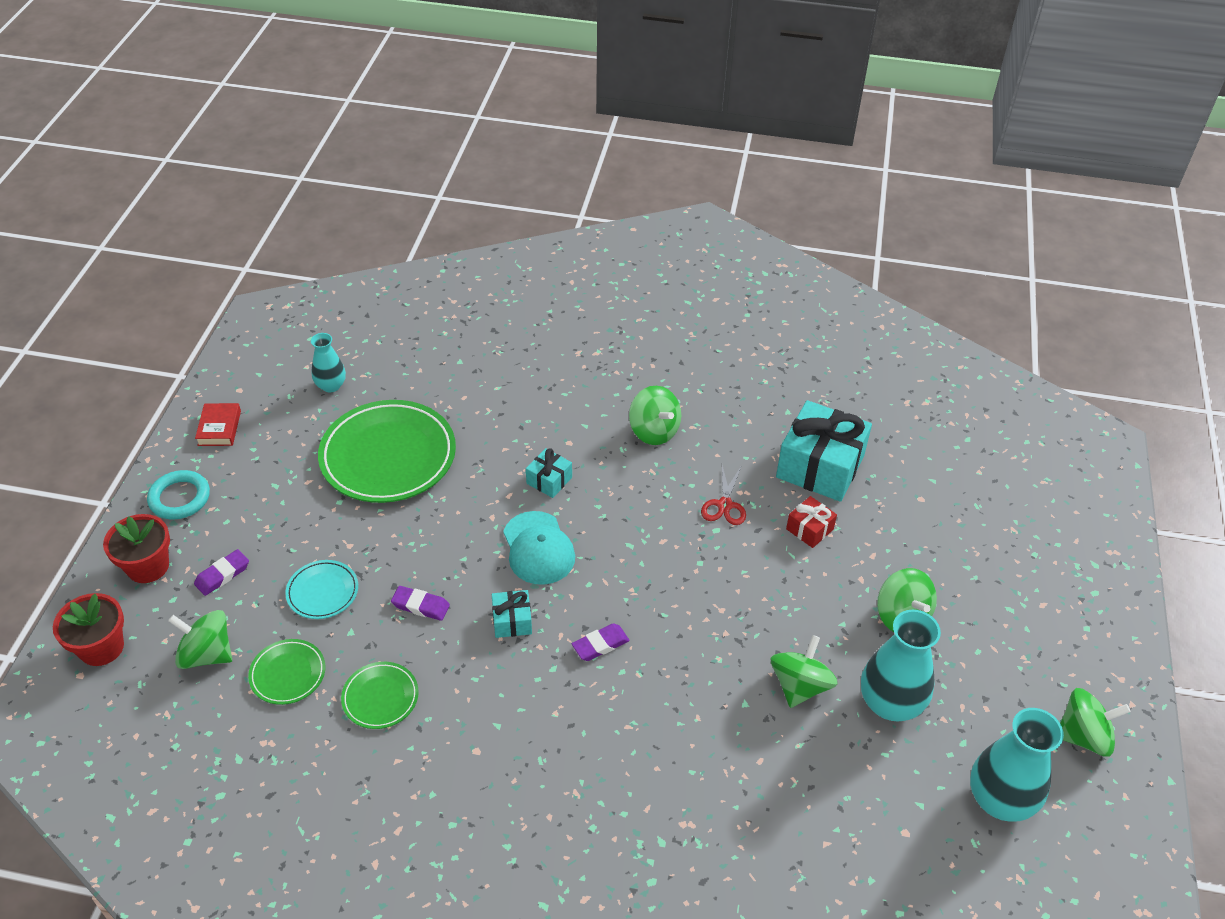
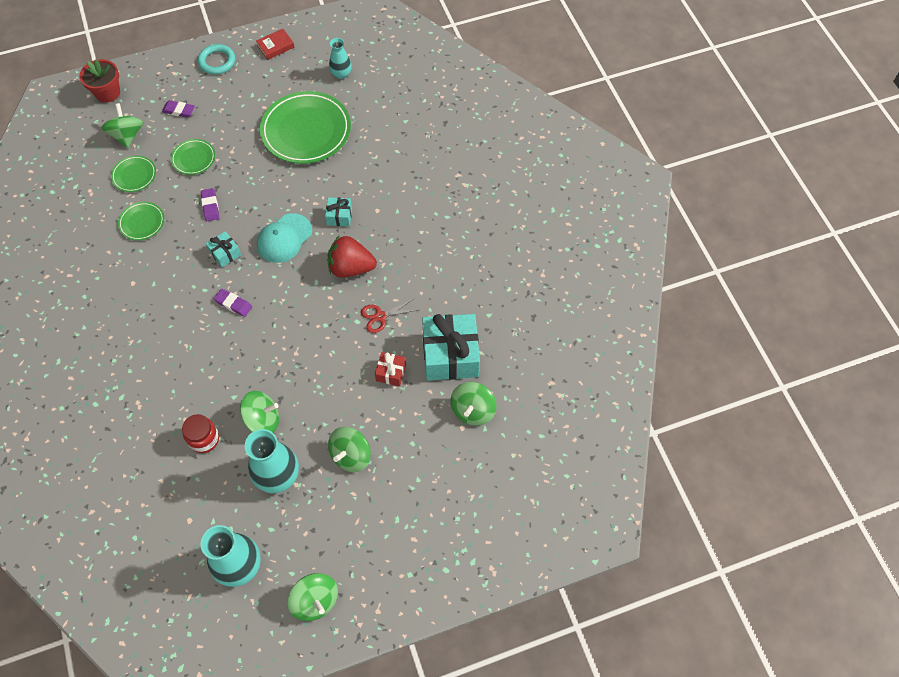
camera: 60 degrees right, 15 degrees up
(148, 566) = (166, 78): red flower pot -> none
(322, 592) = (193, 158): turquoise plate -> green plate
(634, 502) = (351, 268): none -> red strawberry
(654, 431) = (417, 249): green spinning top -> green spinning top (473, 410)
(790, 764) = (204, 439): none -> red jar

